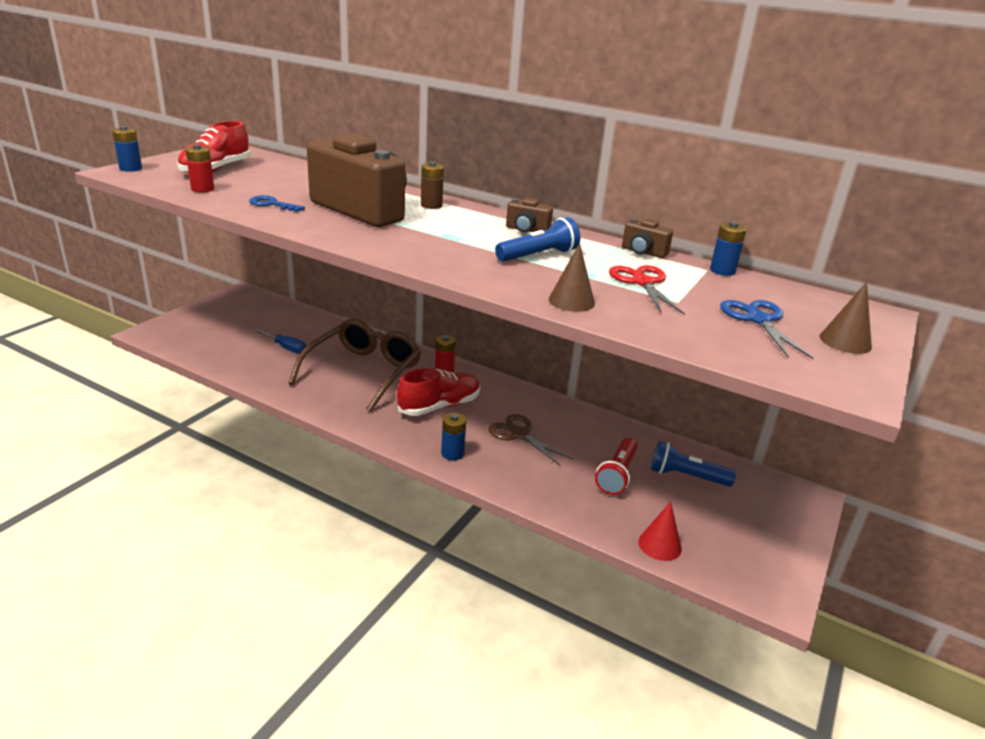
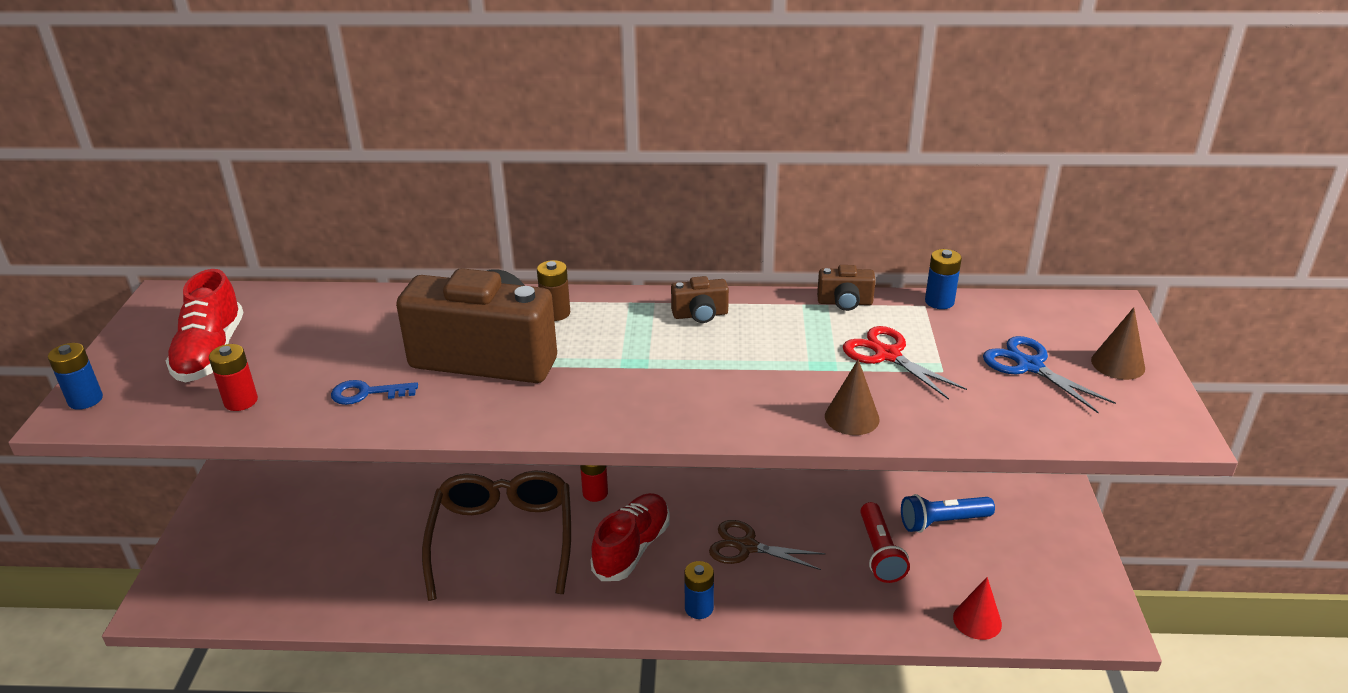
camera: 25 degrees left, 5 degrees up
(286, 348) = (372, 545): blue screwdriver -> none
(538, 256) = (753, 356): blue flashlight -> none

